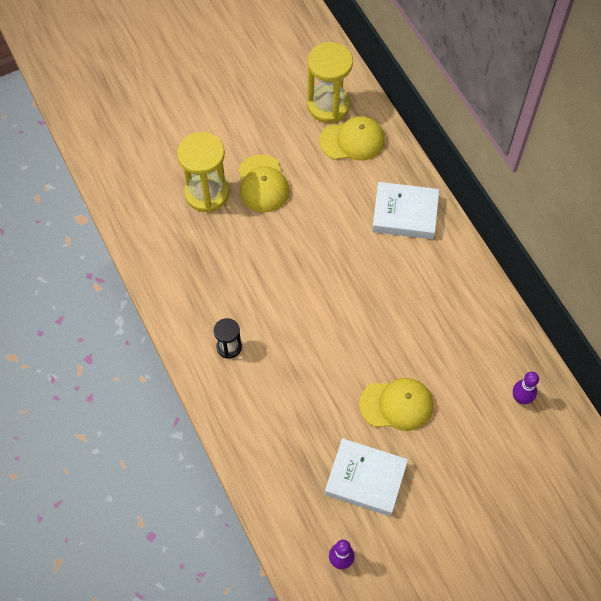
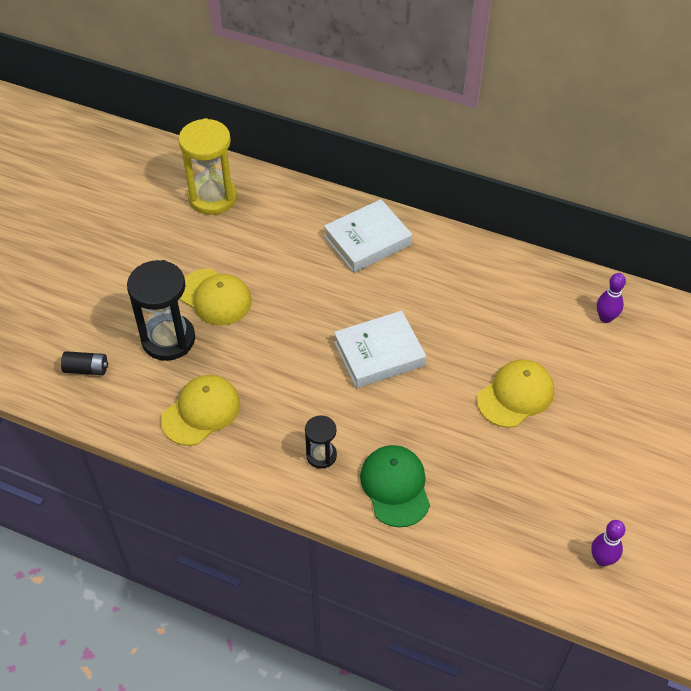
camera: 40 degrees left, 10 degrees down
(140, 178) = (86, 369): none -> black battery
(207, 193) = (168, 339): yellow hourglass -> black hourglass
(255, 404) = (395, 486): none -> green cap
(352, 141) = (263, 212): yellow cap -> yellow cap (201, 411)
(365, 479) = (553, 475): white book -> white book (379, 354)

